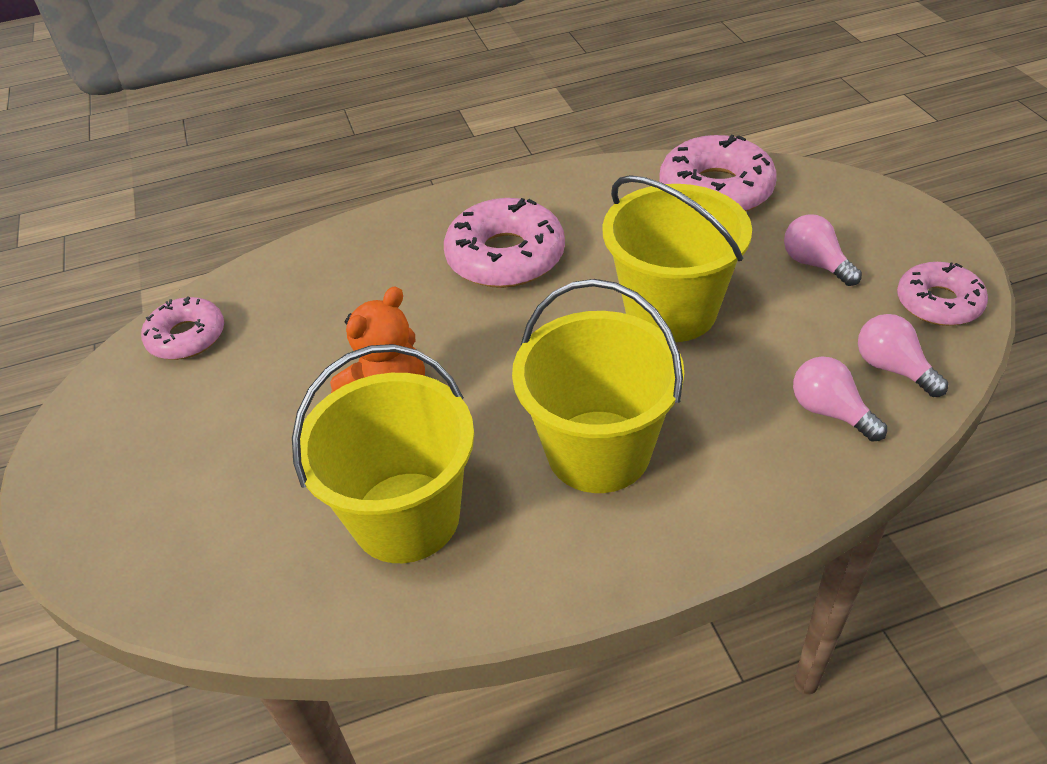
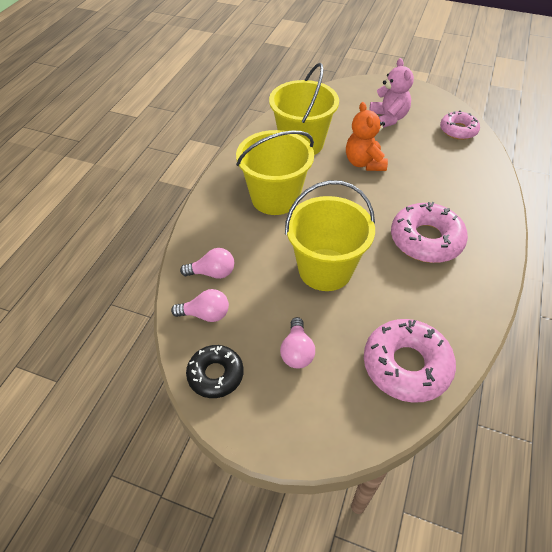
camera: 125 degrees right, 5 degrees up
(211, 439) = (388, 118): none -> pink teddy bear
(815, 264) = (297, 351): pink light bulb -> pink light bulb turned 90 degrees clockwise
(938, 303) = (215, 375): pink donut -> black donut

